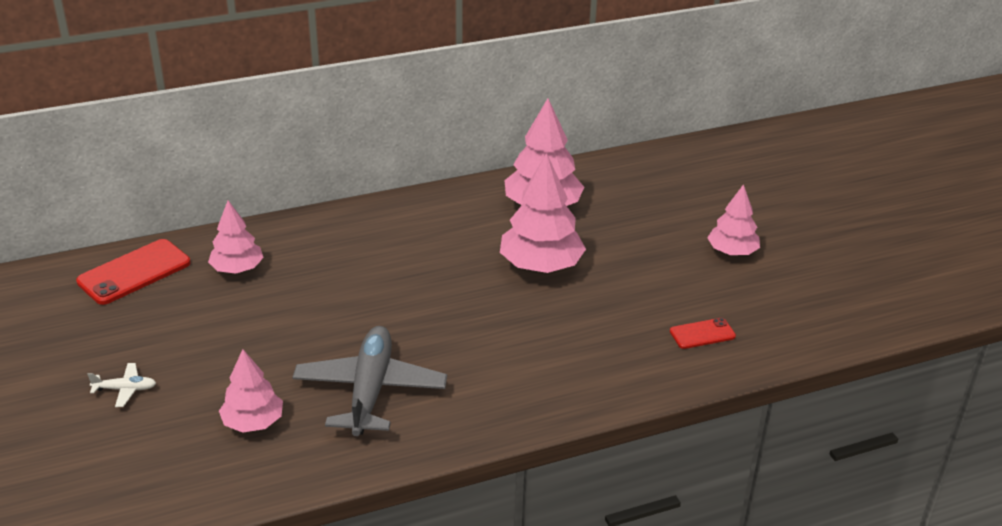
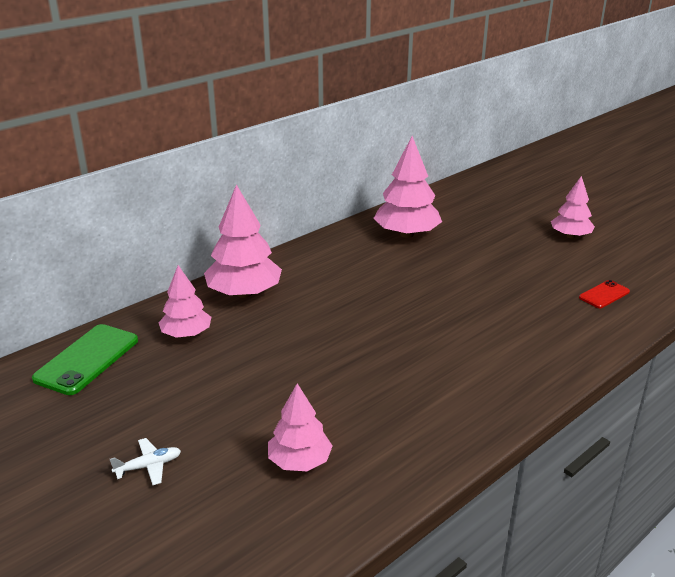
camera: 20 degrees left, 5 degrees down
(134, 272) = (87, 359): red phone -> green phone
(370, 390) = (385, 404): grey plane -> none
(541, 265) = (442, 275): pink tree -> pink tree (244, 293)

